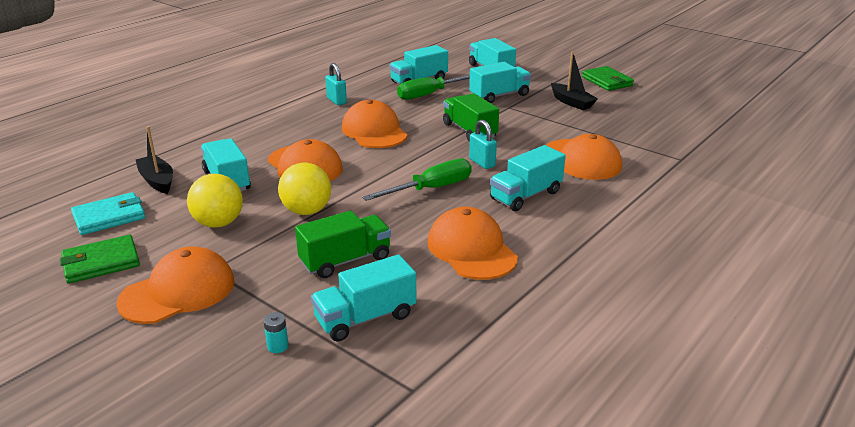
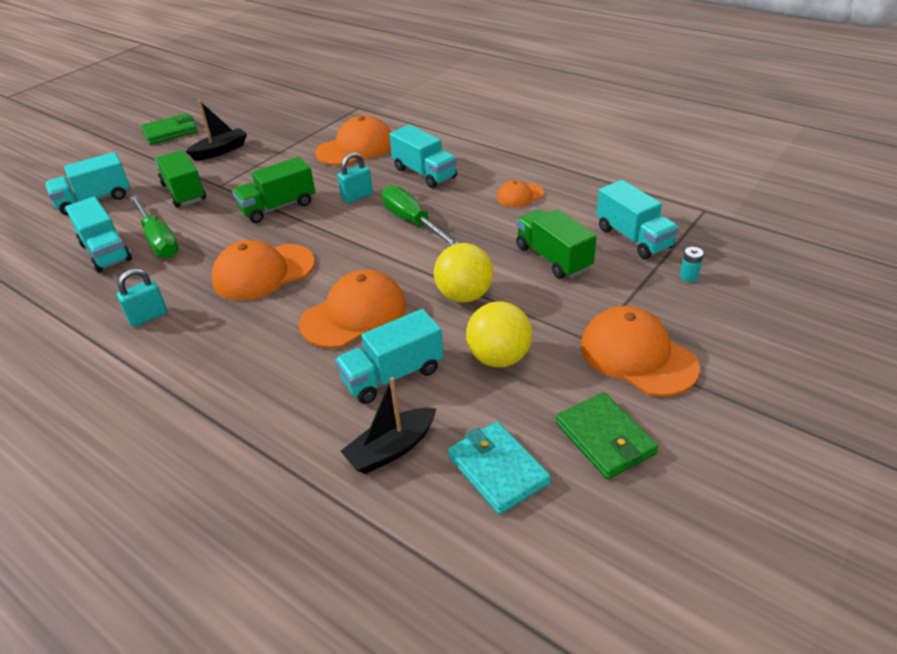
camera: 90 degrees left, 10 degrees up
(471, 249) = (520, 196): orange cap -> orange cap, size x0.53
(499, 96) = (184, 192): turquoise truck -> green truck

